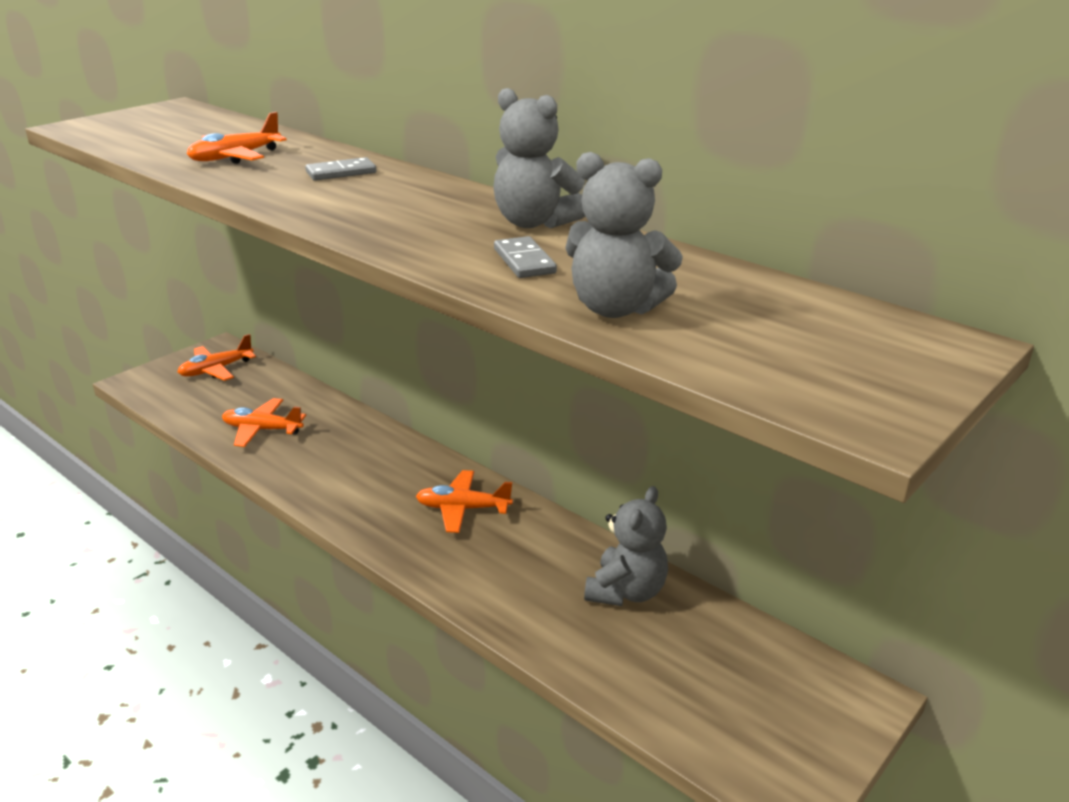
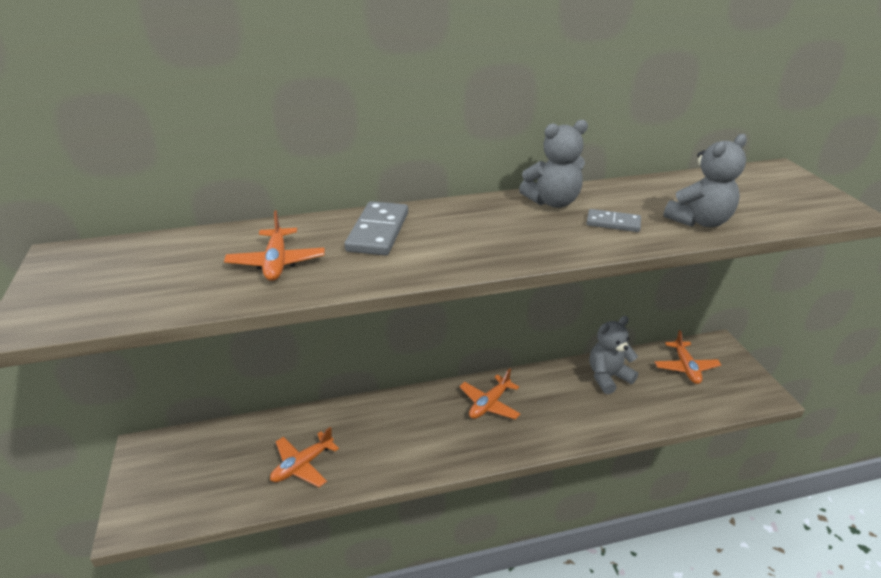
camera: 55 degrees left, 5 degrees up
(216, 370) = (177, 462): orange plane -> orange plane (685, 367)
(341, 172) = (378, 232): grey domino -> grey domino, size x1.65
(626, 591) = (608, 377): grey teddy bear -> grey teddy bear turned 90 degrees counterclockwise

